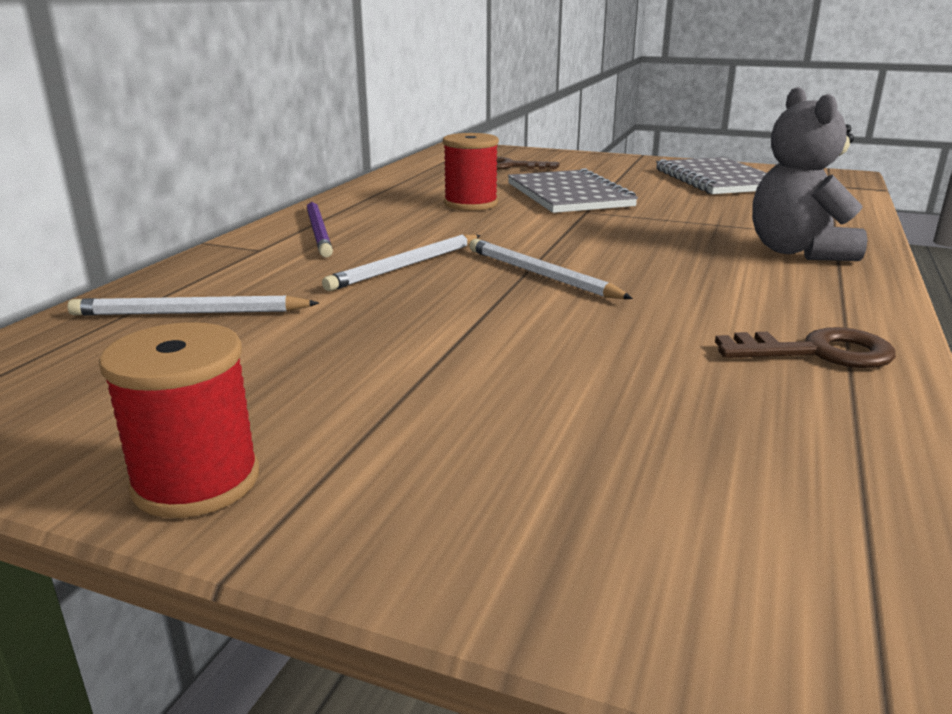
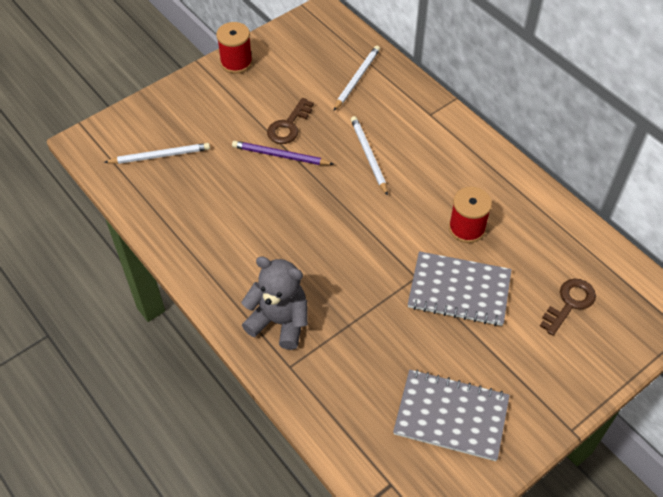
camera: 120 degrees right, 30 degrees up
(319, 231) = (447, 142): purple pencil -> purple pencil (280, 156)
(540, 274) = (324, 196): white pencil -> white pencil (160, 155)
(818, 352) = (189, 232): brown key -> brown key (288, 126)

